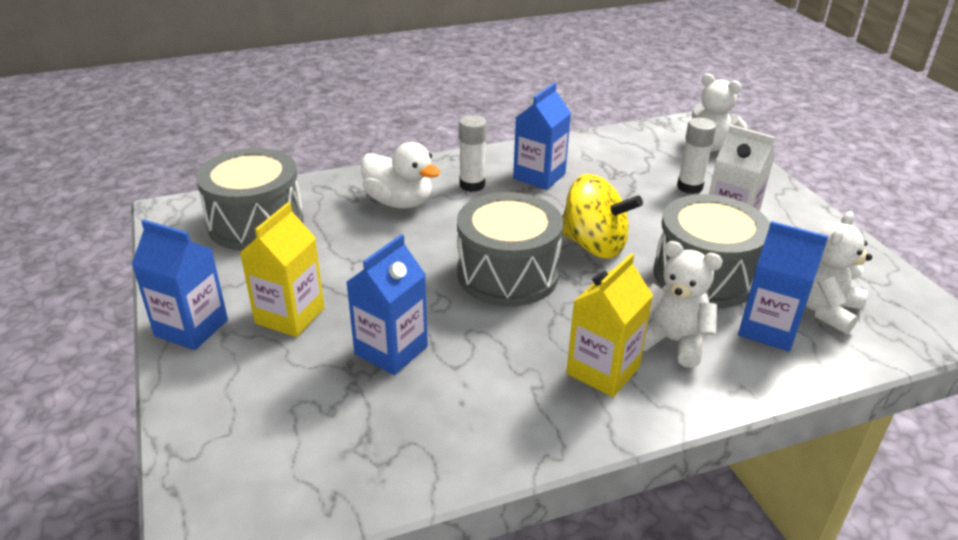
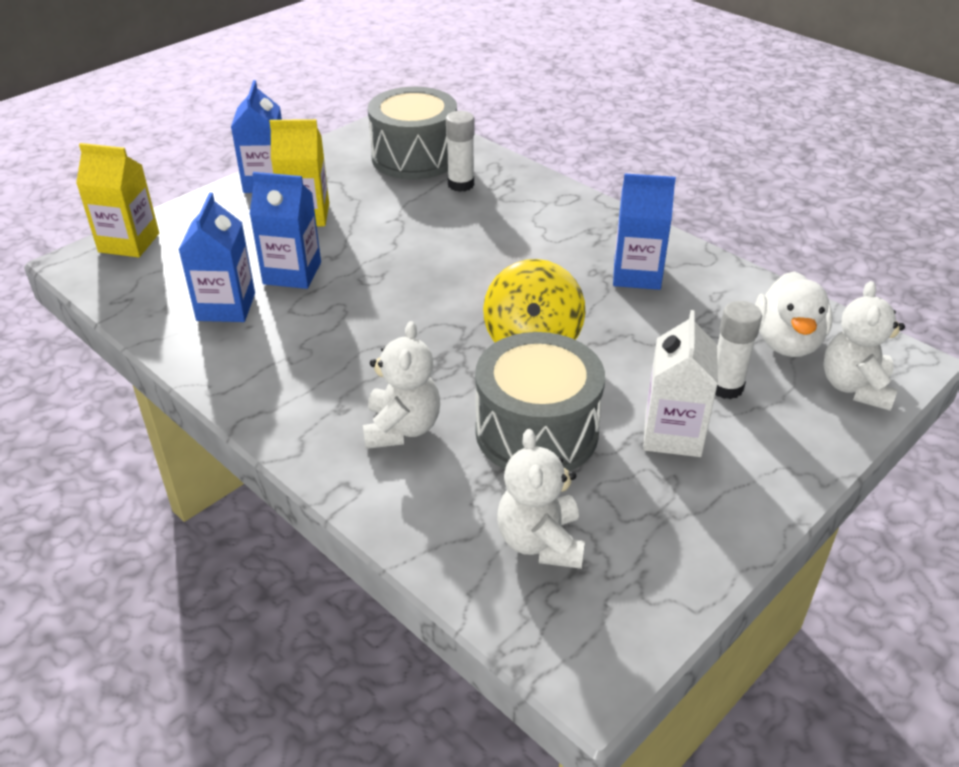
camera: 65 degrees right, 5 degrees up
(399, 202) = (508, 210): white duck -> white duck (786, 342)
(472, 185) = (577, 239): white glue stick -> white glue stick (461, 184)
(507, 274) = (440, 301): grey drum -> none
(603, 370) = (330, 392): yellow carton -> yellow carton (129, 243)
(768, 329) = (469, 497): blue carton -> blue carton (226, 307)
(825, 310) = (540, 542): white teddy bear -> white teddy bear turned 105 degrees counterclockwise

